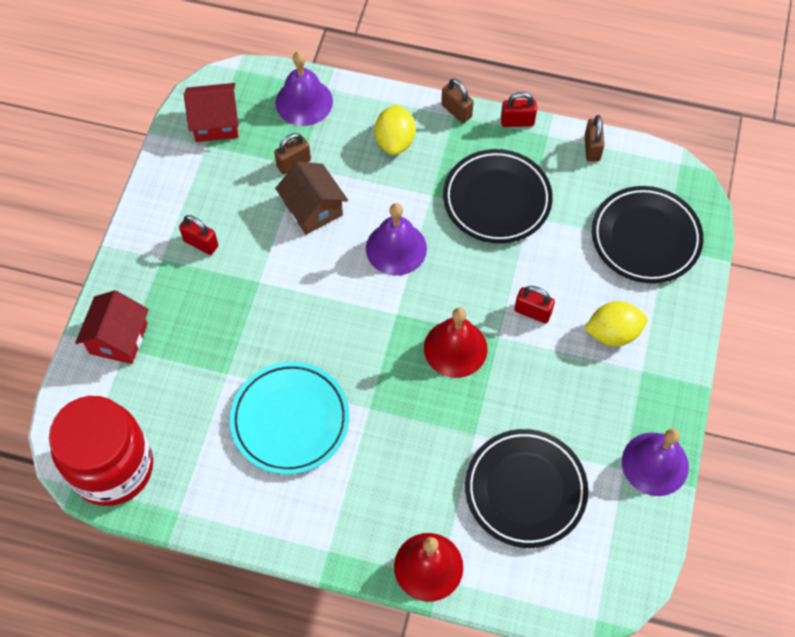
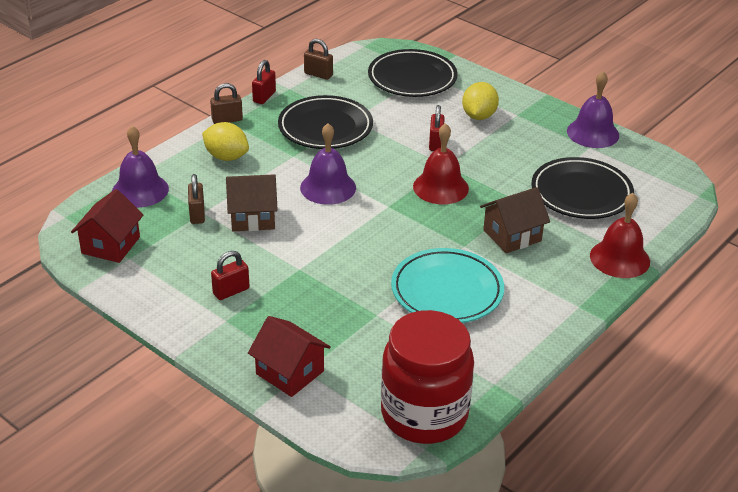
camera: 65 degrees left, 25 degrees down
(410, 447) = (512, 235): none -> brown house
(532, 312) = (436, 143): red padlock -> red padlock turned 45 degrees counterclockwise

